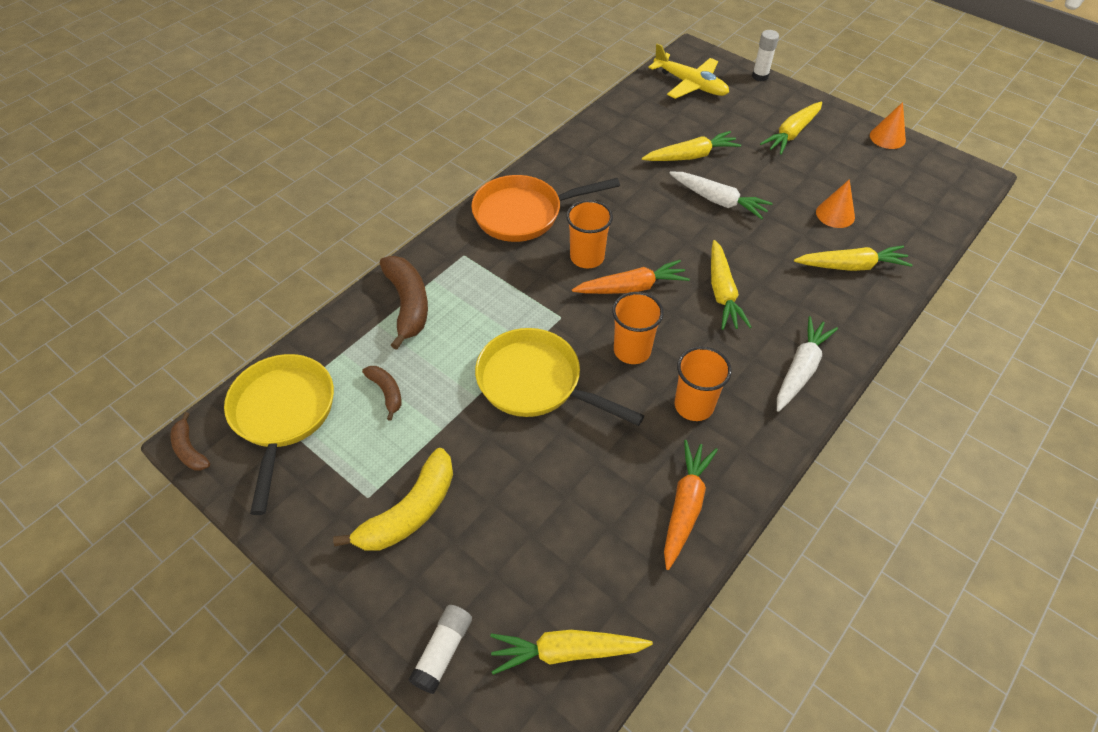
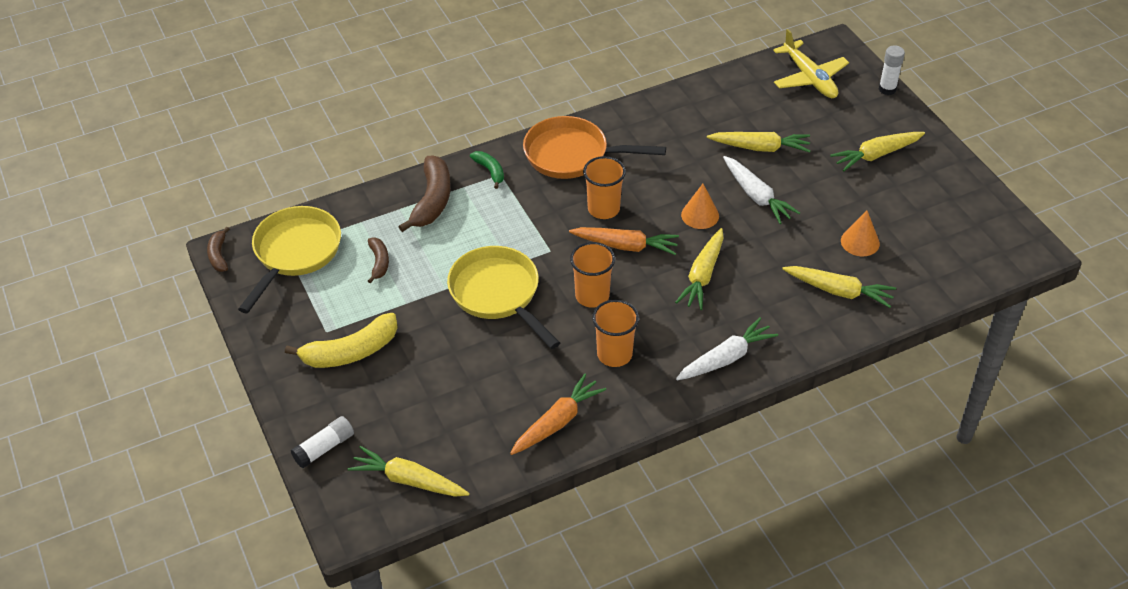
camera: 25 degrees right, 5 degrees down
(451, 255) = (490, 171): none -> green banana
(887, 137) = (972, 187): orange cone -> orange cone (700, 215)

